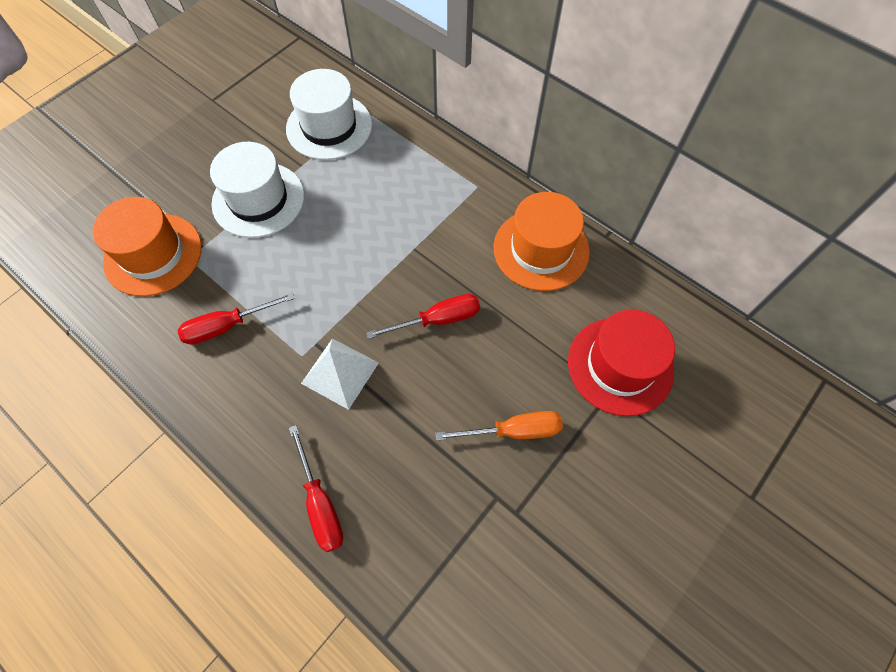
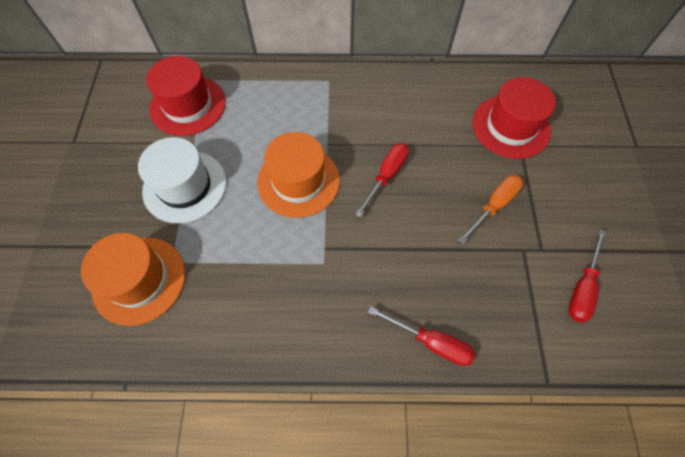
camera: 40 degrees left, 0 degrees up
(227, 326) = (250, 284): red screwdriver -> red screwdriver (582, 288)
(329, 127) = (188, 105): white hat -> red hat
(340, 373) = (360, 254): white pyramid -> none
(541, 249) = (404, 92): orange hat -> orange hat (298, 181)

